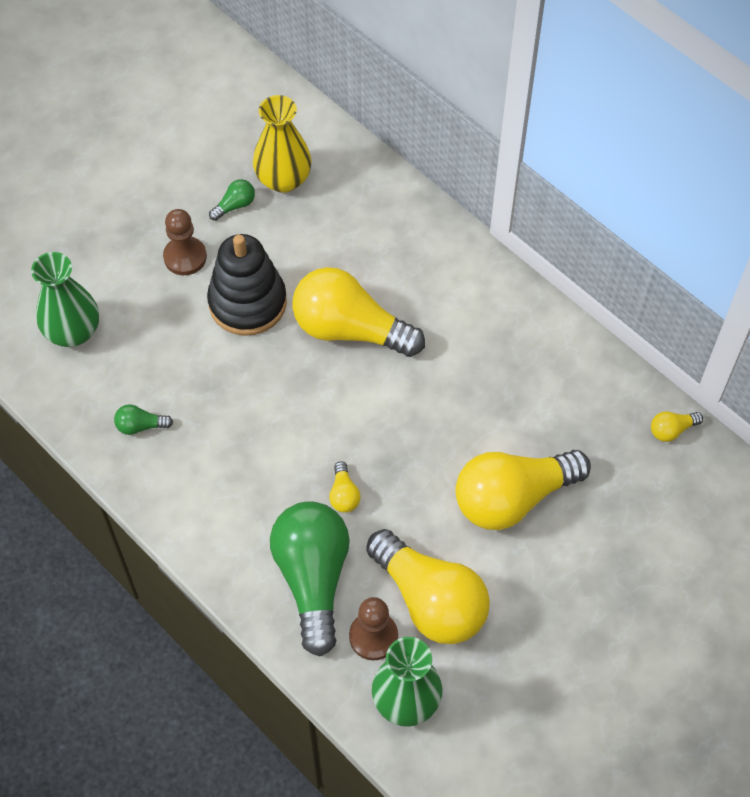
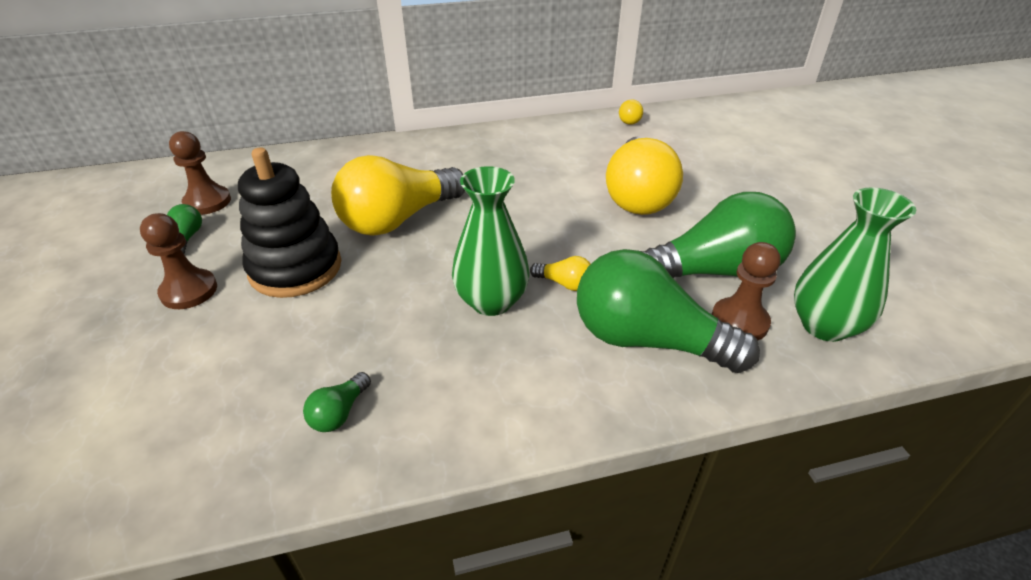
camera: 60 degrees left, 20 degrees down
(73, 332) = (141, 428): green vase -> green vase (491, 301)
(283, 179) = (207, 202): yellow vase -> brown pawn
(430, 600) = (714, 271): yellow light bulb -> green light bulb

